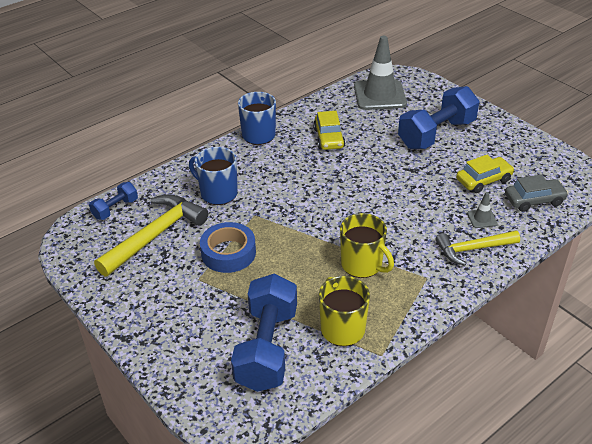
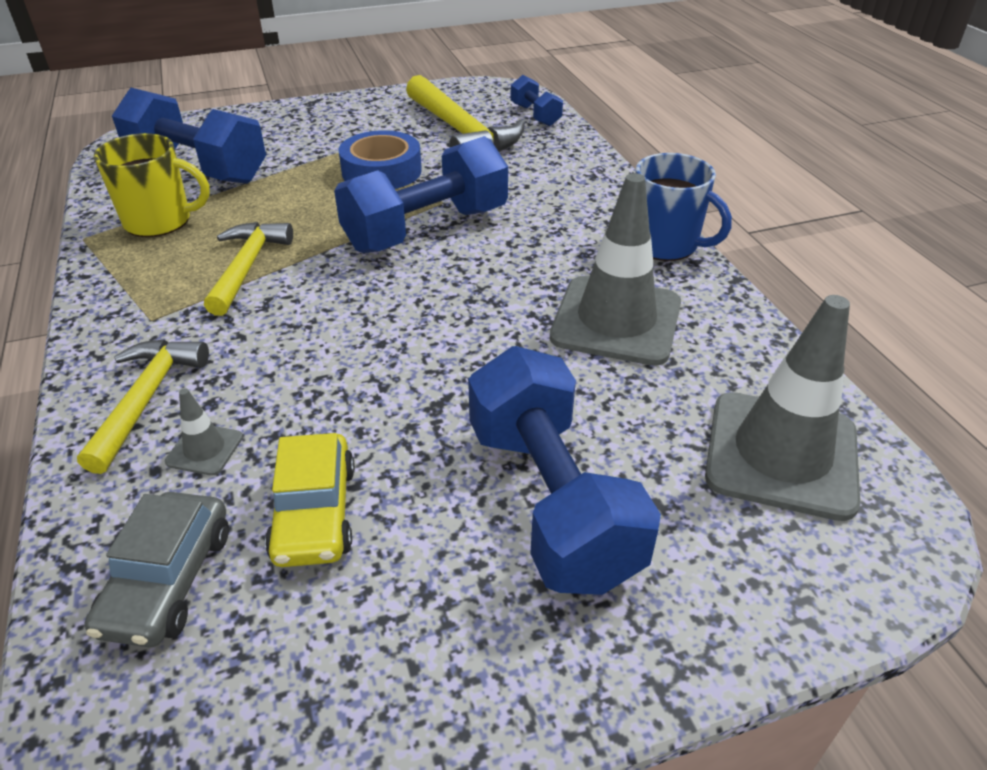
camera: 110 degrees right, 0 degrees up
(218, 193) = (518, 183): blue mug -> none
(287, 212) = (426, 229): none -> blue dumbbell
(329, 138) = (616, 320): yellow car -> grey traffic cone
(362, 264) = (247, 267): yellow mug -> yellow hammer

